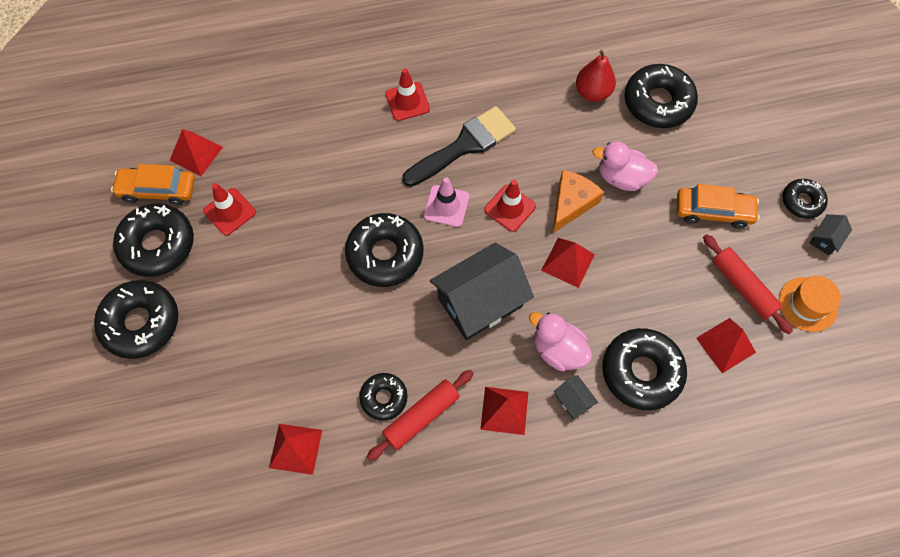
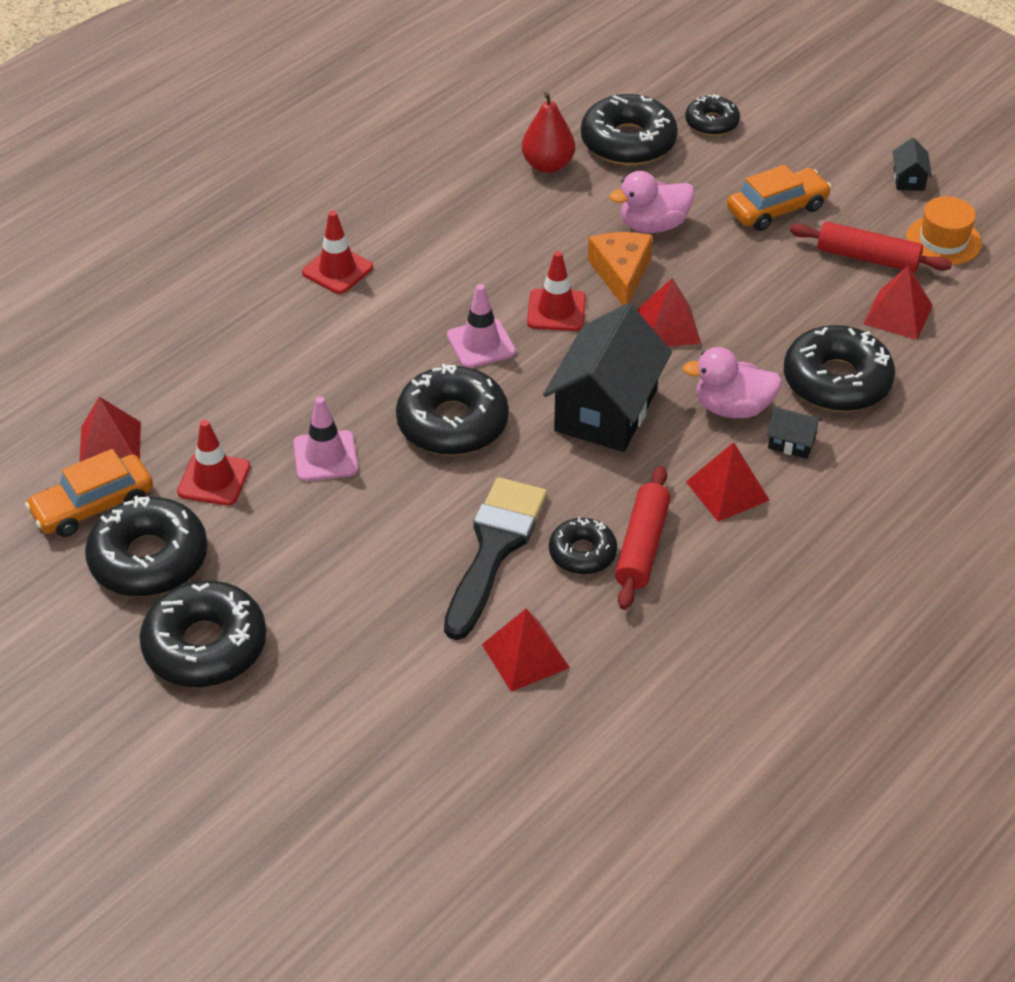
camera: 35 degrees left, 20 degrees down
(298, 233) = (325, 456): none -> pink traffic cone
(464, 145) = (447, 279): black brush -> black brush (494, 549)
(802, 201) = (856, 159): black donut -> black donut (711, 123)

